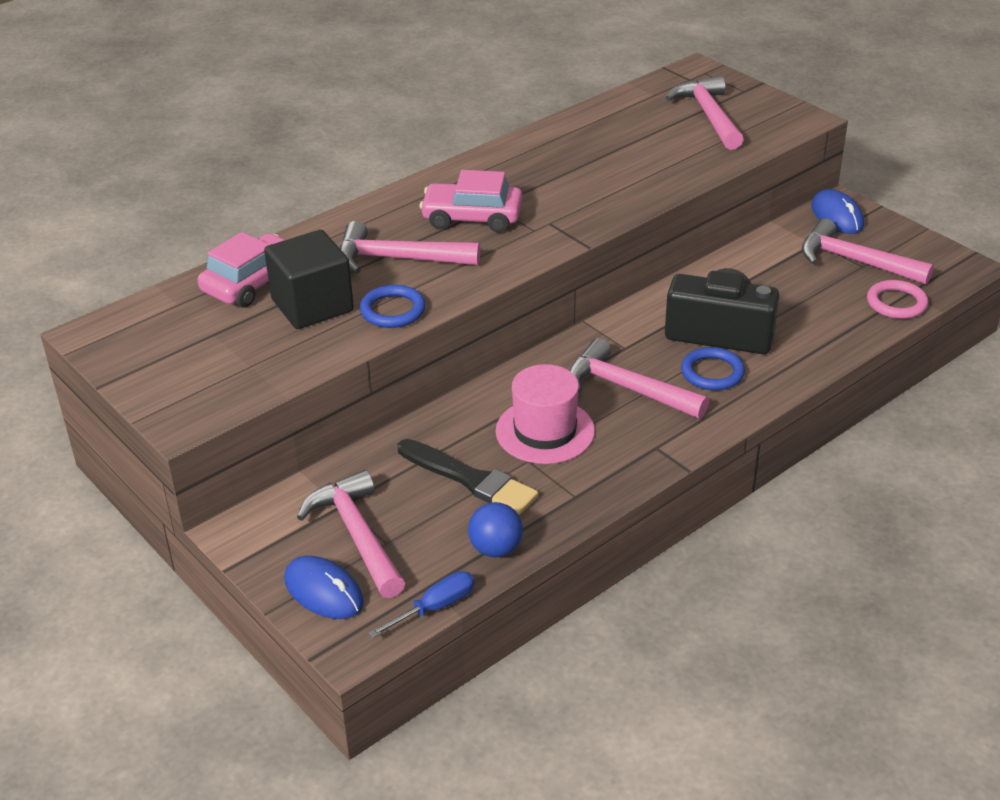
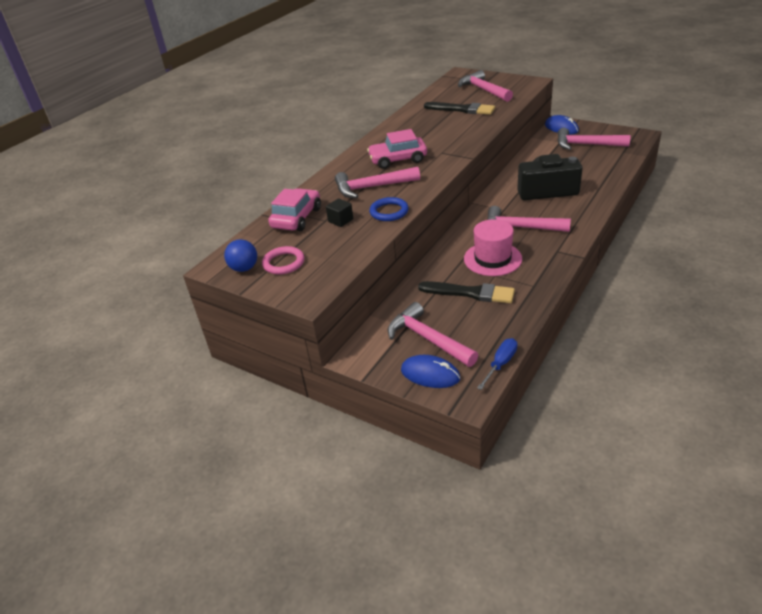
camera: 15 degrees left, 0 degrees up
(312, 305) = (340, 220): black cube -> black cube, size x0.48
(496, 549) = (511, 324): blue ball -> blue ball (244, 268)
(643, 146) = (462, 109): none -> black brush
(712, 373) = (557, 209): blue ring -> none
(896, 303) = (621, 157): pink ring -> pink ring (283, 263)

